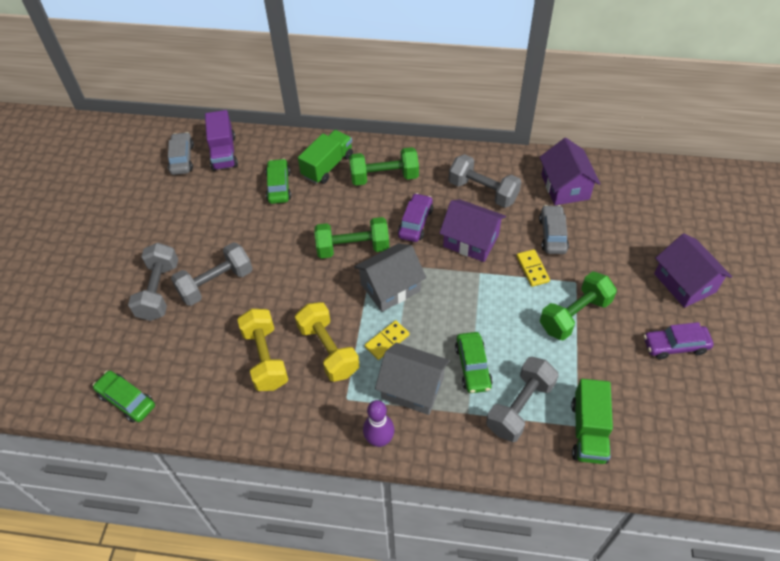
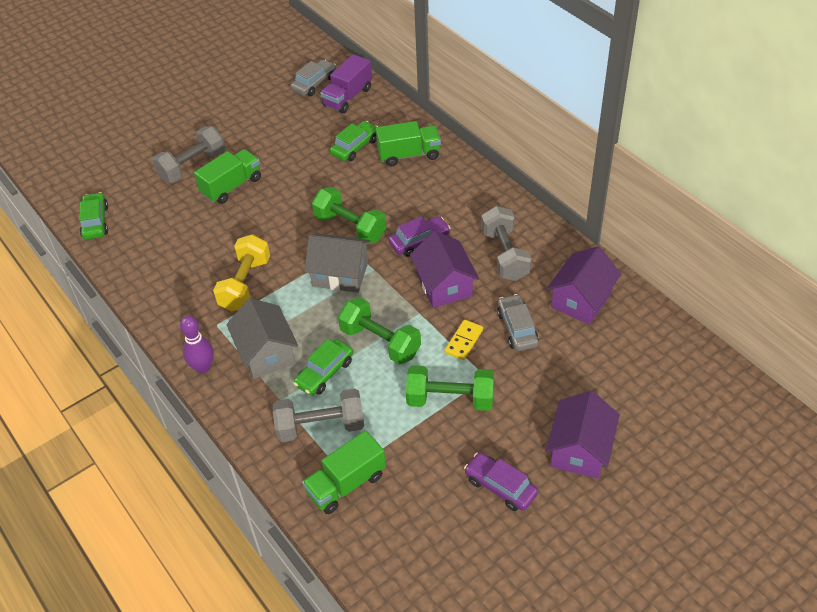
camera: 45 degrees right, 5 degrees down
(216, 283) = (231, 186): grey dumbbell -> green truck
(265, 358) = (201, 258): yellow dumbbell -> none
(384, 177) = (440, 191): green dumbbell -> green dumbbell (380, 342)
(387, 341) = (290, 308): yellow domino -> none
(552, 235) = (517, 328): grey car -> grey car turned 60 degrees counterclockwise

